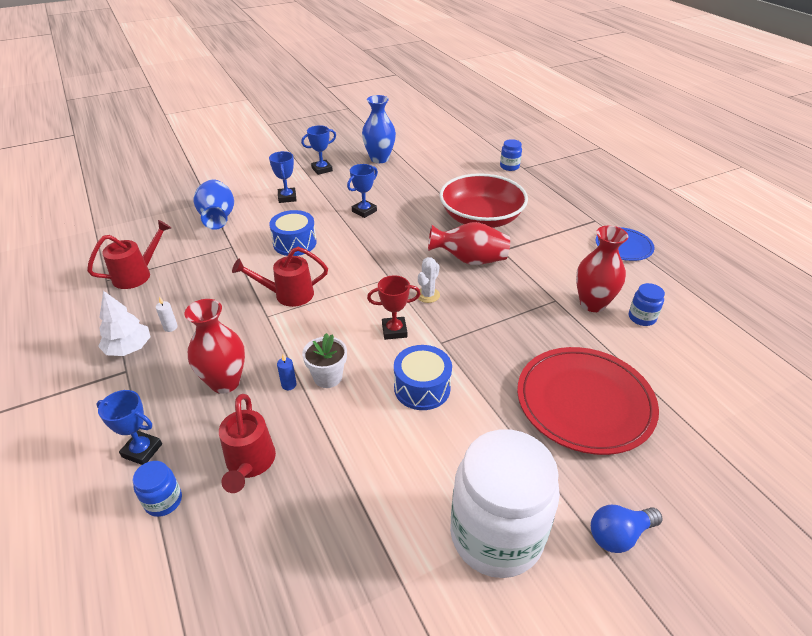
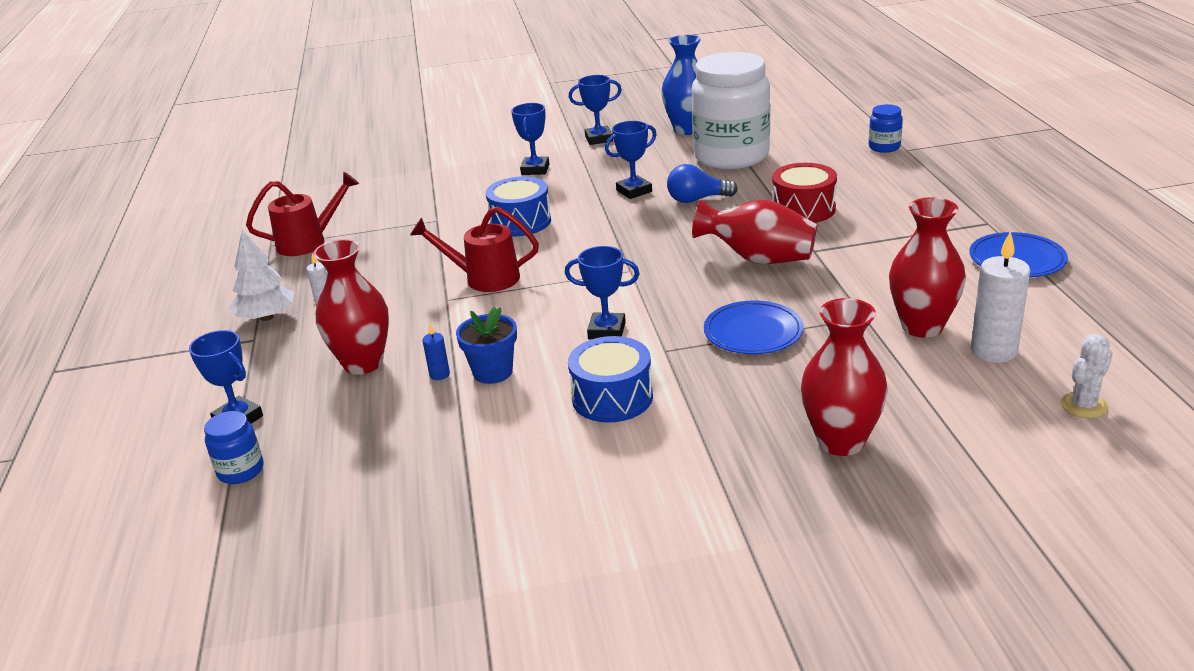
camera: 20 degrees right, 10 degrees down
(218, 218) = (434, 188): blue vase -> none
(249, 464) = (354, 449): red watering can -> none
(328, 377) = (493, 372): white flower pot -> blue flower pot
(394, 330) = (607, 331): red trophy -> blue trophy
(428, 295) = (675, 295): white cactus -> white cactus (1084, 405)
(481, 218) = (803, 209): red bowl -> red drum
(491, 320) = (753, 332): none -> blue plate
(496, 535) = (630, 567): white jar -> white jar (731, 156)
(584, 402) = (841, 441): red plate -> red vase
(619, 535) = (806, 595): blue light bulb -> blue light bulb (697, 199)
(642, 318) = (994, 351): blue jar -> white candle

